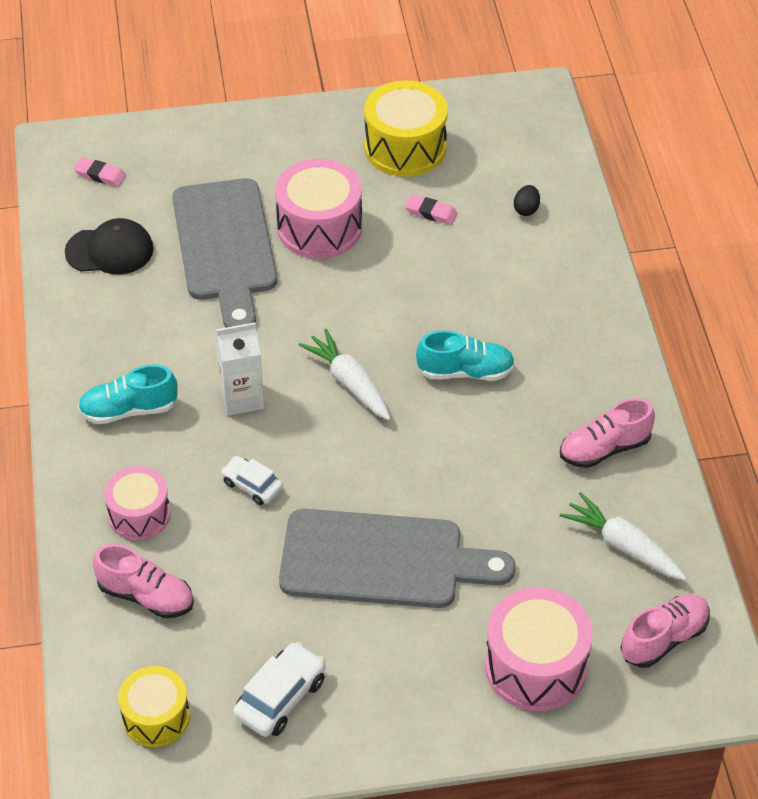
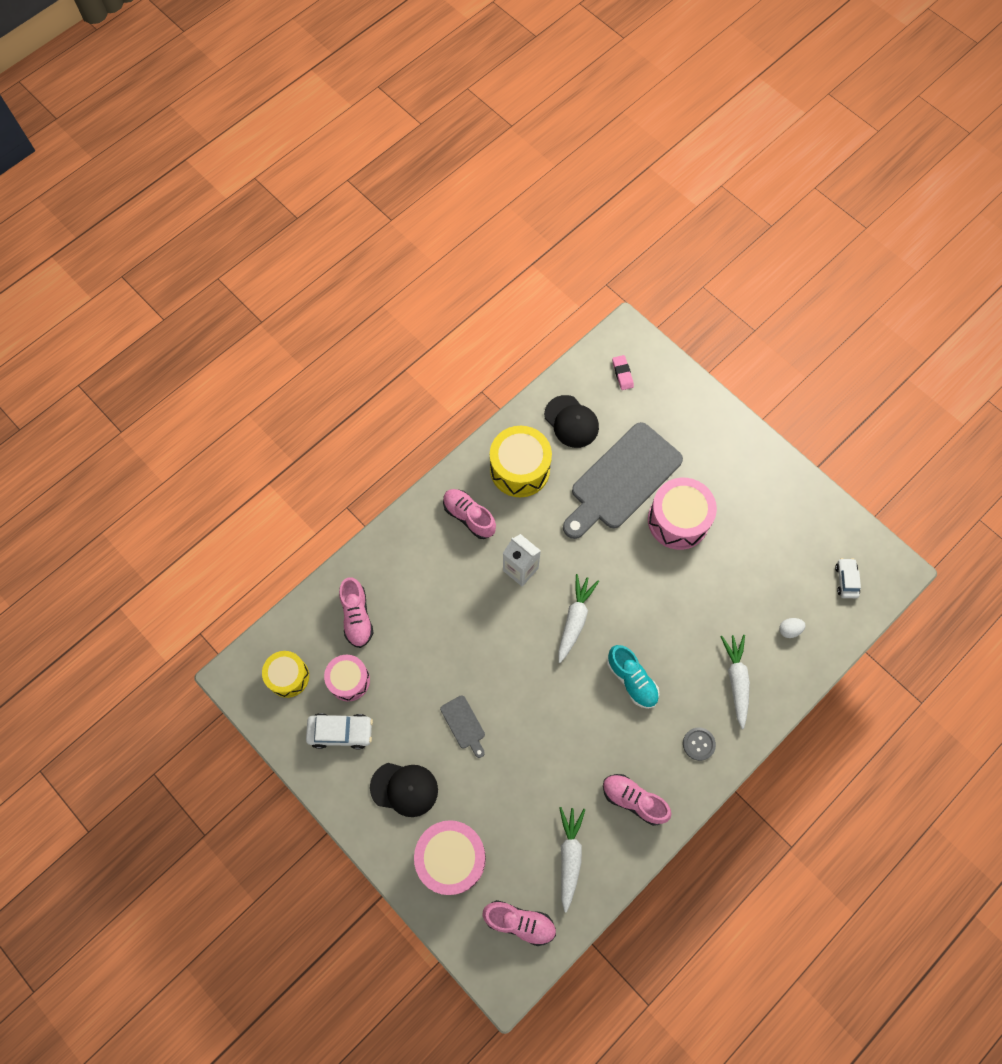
camera: 55 degrees right, 20 degrees up
(129, 410) = (469, 516): turquoise shoe -> pink shoe
(139, 514) = (405, 574): pink drum -> pink drum (349, 680)
(252, 485) = (465, 618): white car -> white car (846, 580)
(382, 561) = (464, 724): grey cutting board -> grey cutting board, size x0.41
(405, 147) = (782, 523): yellow drum -> yellow drum (520, 469)
(410, 668) = (404, 789): none -> black cap
(430, 212) = (741, 575): pink eraser -> none
(526, 209) = (789, 630): black egg -> white egg
(543, 283) = (736, 680): none -> white carrot
(587, 355) = (698, 744): none -> grey button

